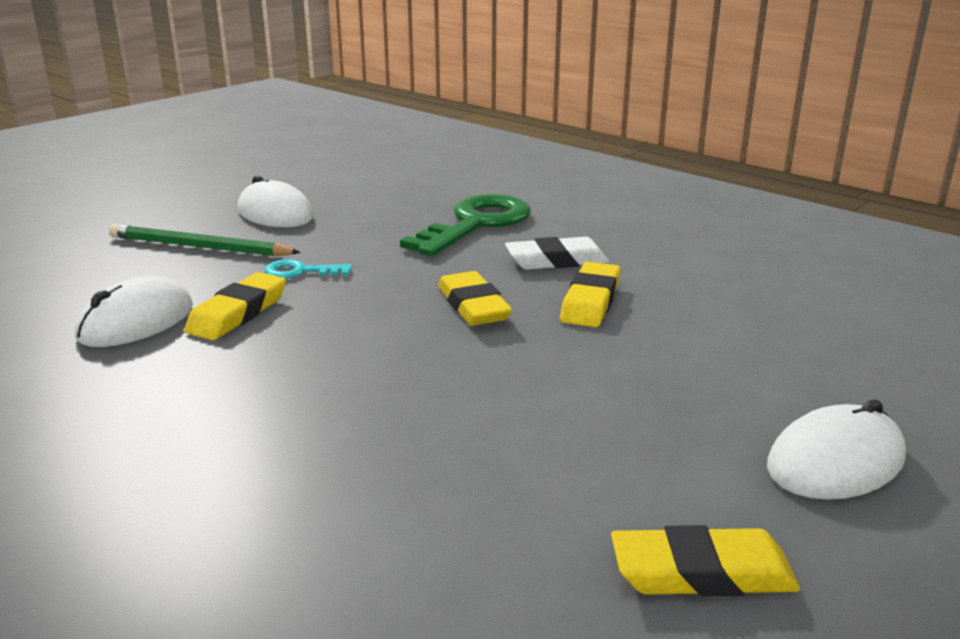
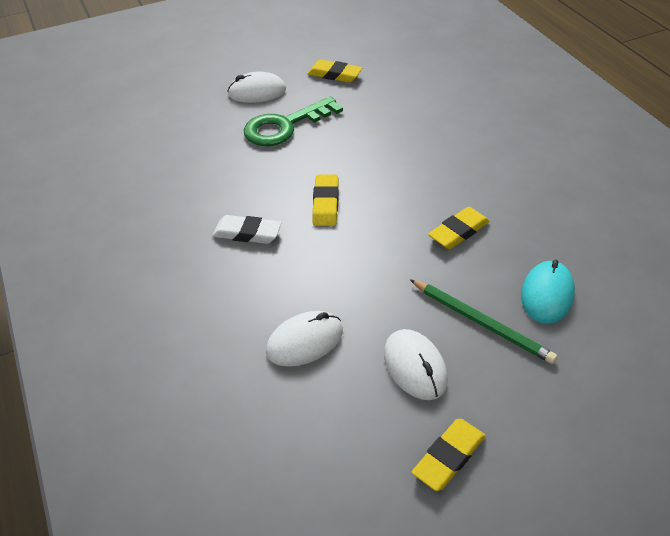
camera: 155 degrees left, 20 degrees up
(105, 278) = (547, 295): none -> turquoise mouse
(136, 322) = (517, 239): white mouse -> white mouse (305, 341)
(300, 271) = (413, 266): turquoise key -> none
(477, 224) = (263, 297): green key -> green key (284, 126)
(591, 301) = (261, 191): yellow eraser -> yellow eraser (448, 457)

